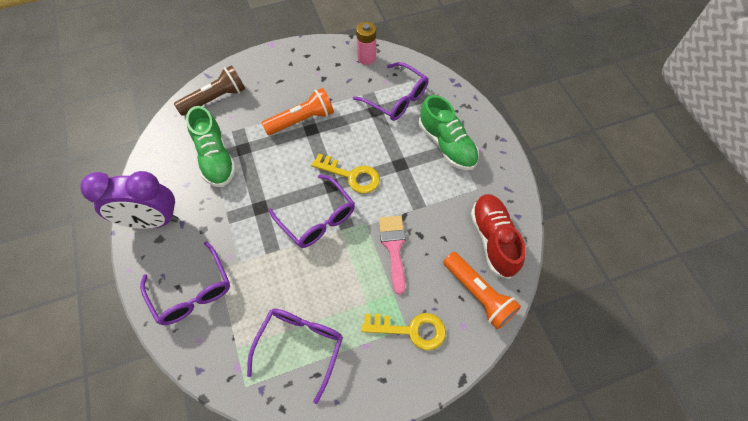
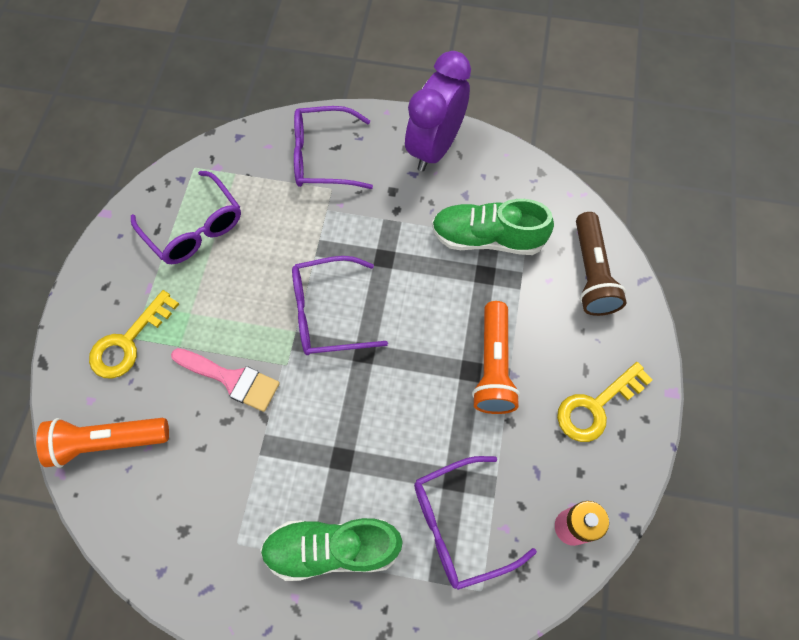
camera: 120 degrees right, 5 degrees up
(351, 176) = (363, 384): yellow key -> yellow key (596, 406)
(493, 239) = (154, 511): red shoe -> none

